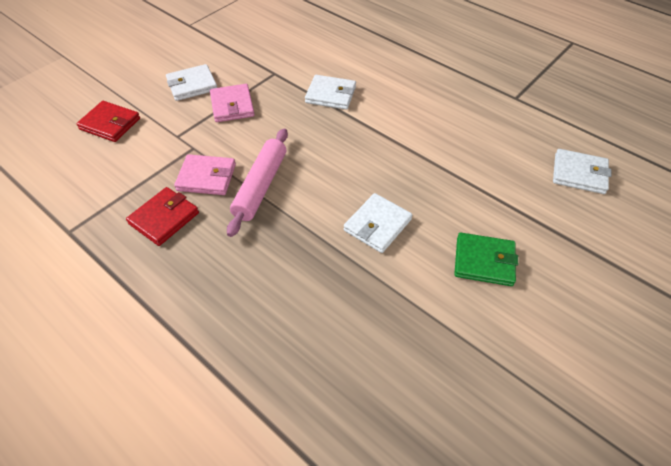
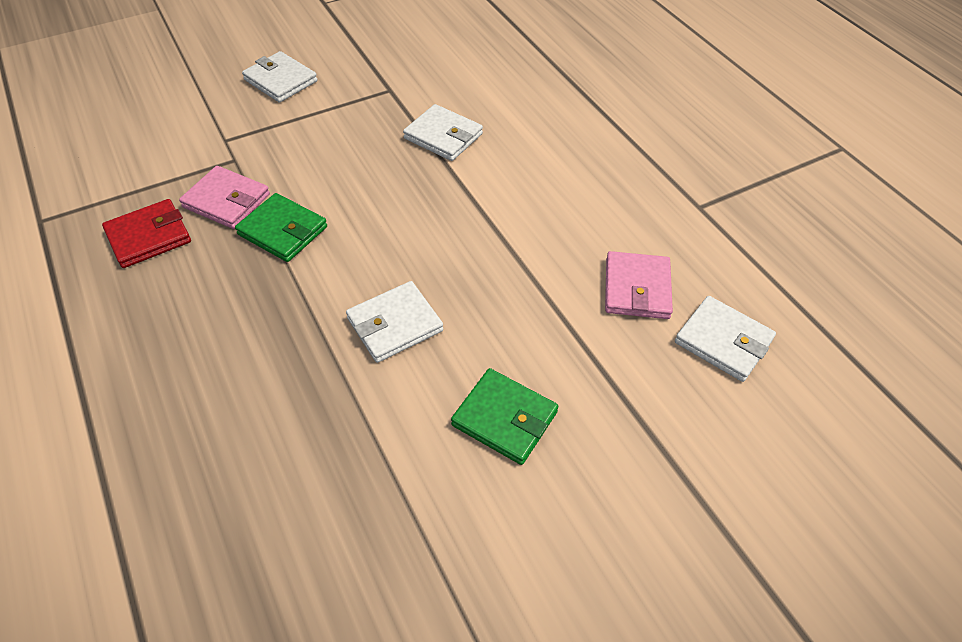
camera: 20 degrees right, 0 degrees up
(110, 124) = (159, 104): red wallet -> none
(192, 85) = (280, 80): white wallet -> white wallet turned 45 degrees clockwise
(232, 105) = (312, 119): pink wallet -> pink wallet (637, 288)
(261, 186) = (283, 231): pink rolling pin -> green wallet

